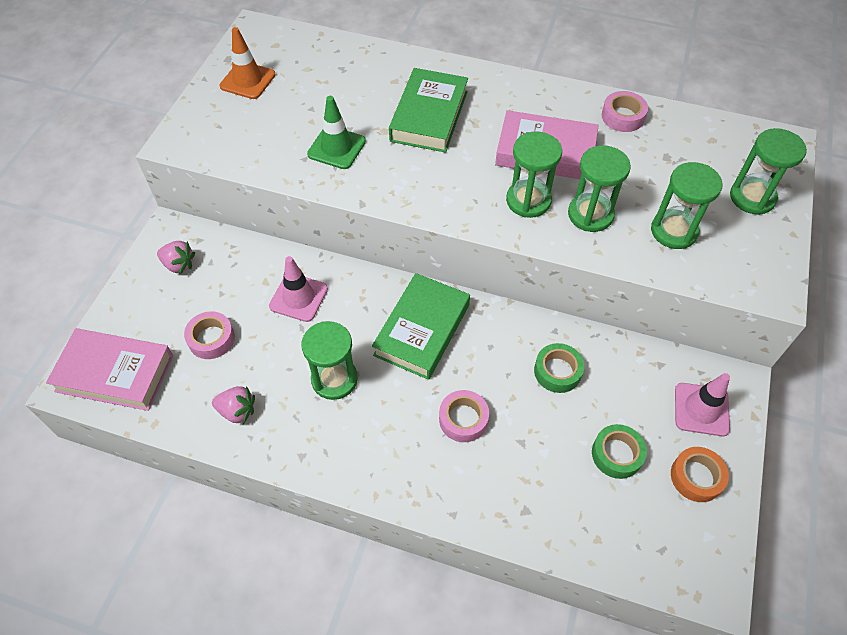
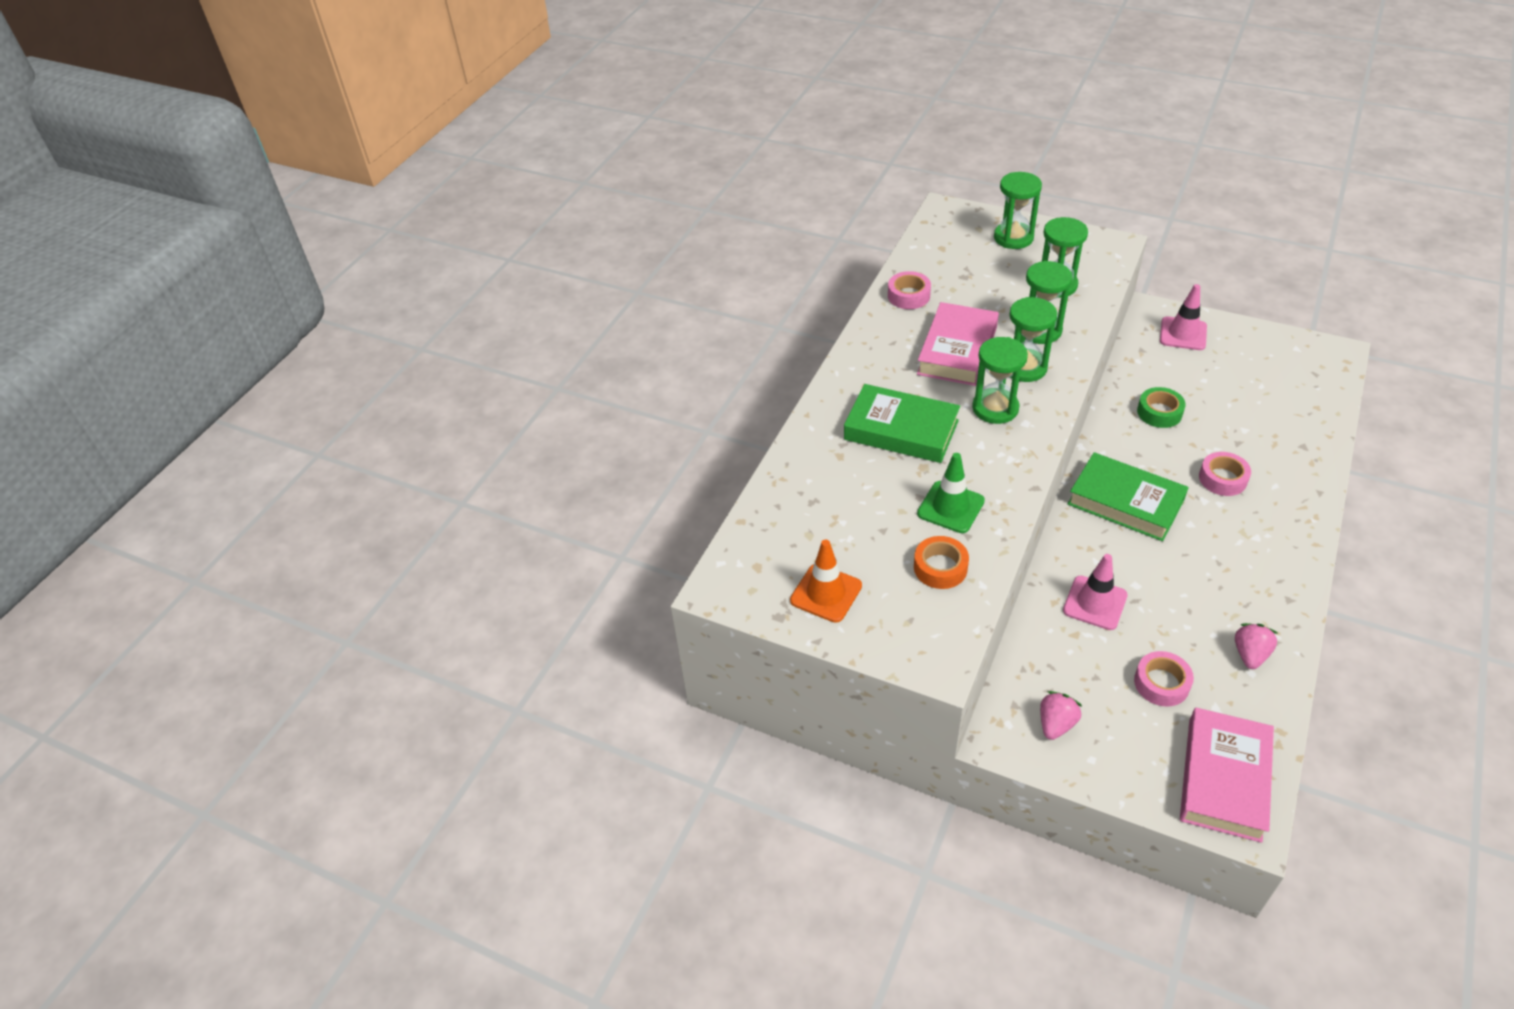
camera: 80 degrees left, 10 degrees down
(334, 379) = (1196, 572): green hourglass -> green hourglass (995, 408)
(617, 454) = (1236, 387): green tape -> none
(696, 477) = (1247, 346): orange tape -> orange tape (940, 567)

